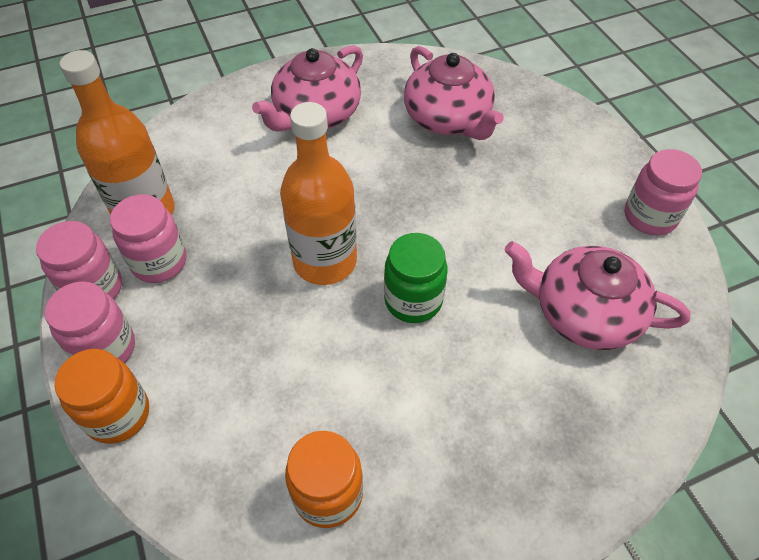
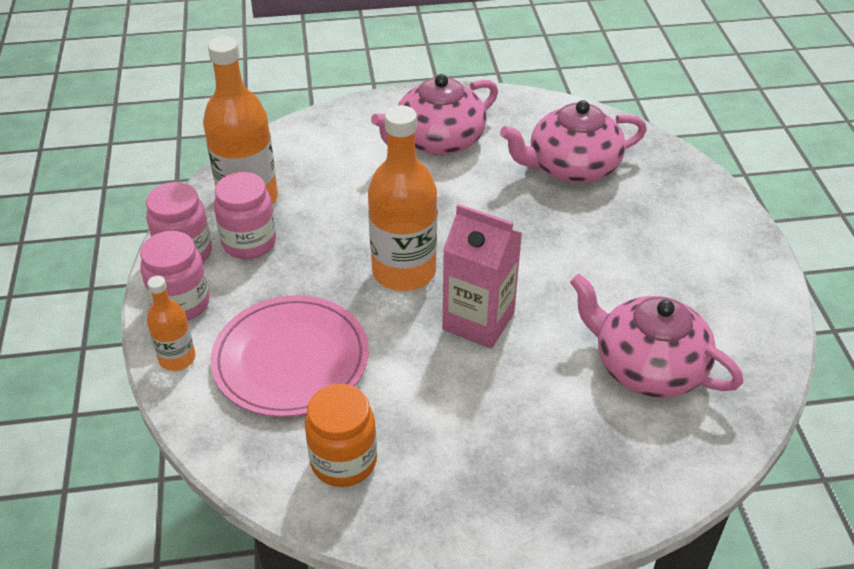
camera: 15 degrees right, 10 degrees down
(118, 414) = (177, 358): orange jar -> orange bottle
(239, 387) = (291, 359): none -> pink plate
(413, 300) = (478, 321): green jar -> pink carton
(448, 119) = (571, 167): pink teapot -> pink teapot turned 90 degrees clockwise
(649, 217) = (752, 294): pink jar -> none

